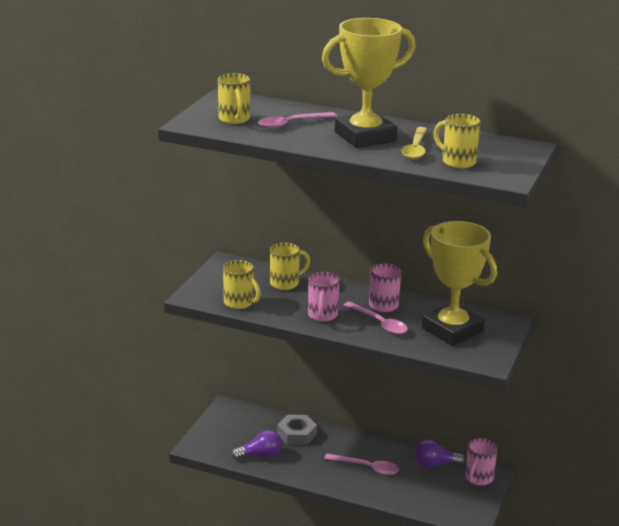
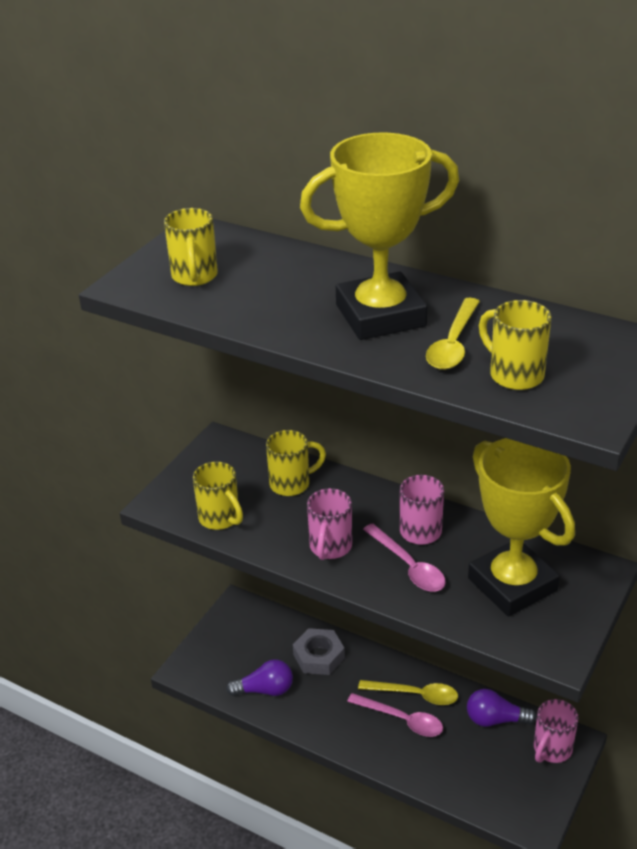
camera: 10 degrees right, 10 degrees up
(291, 124) = (276, 287): pink spoon -> none
(374, 453) = (415, 695): none -> yellow spoon

